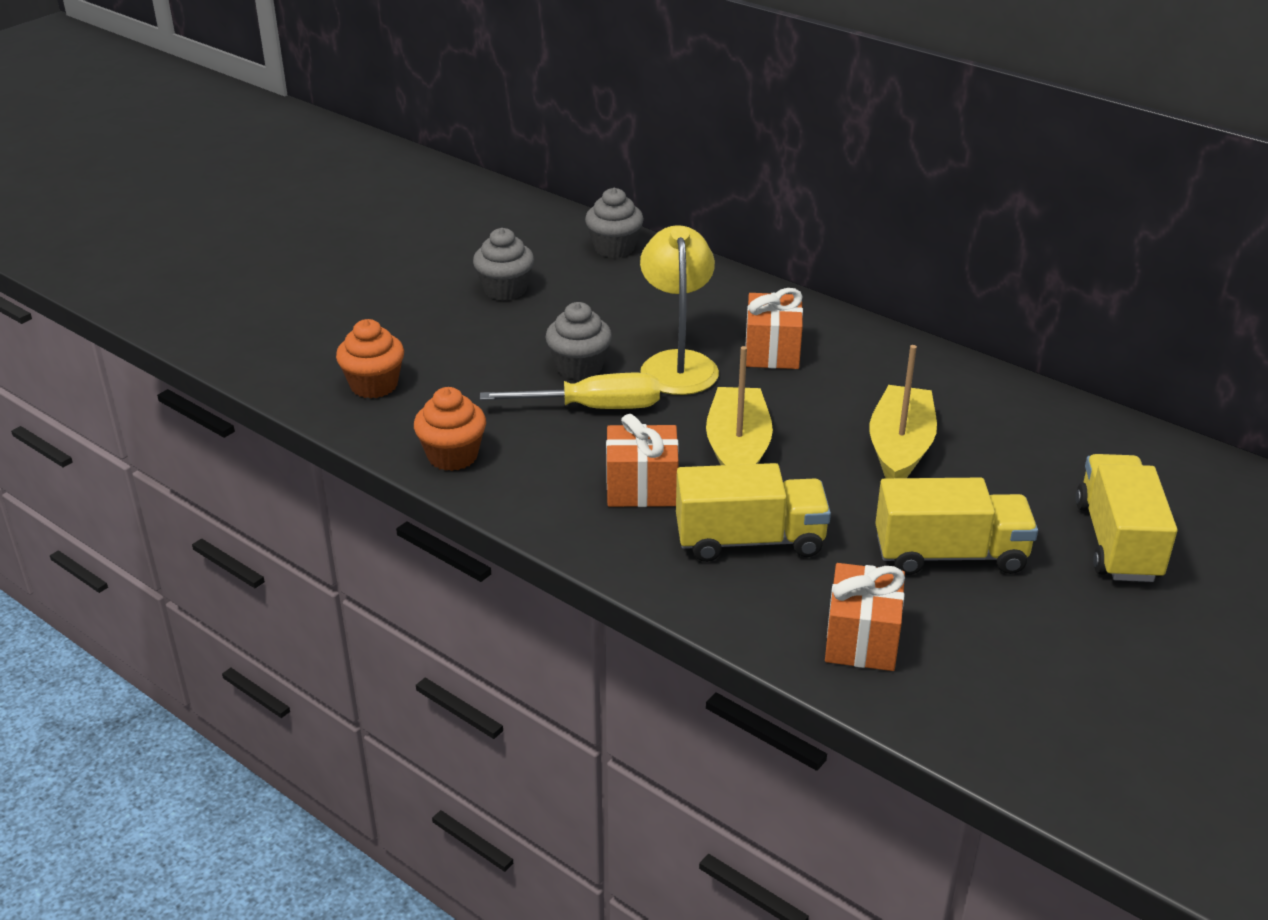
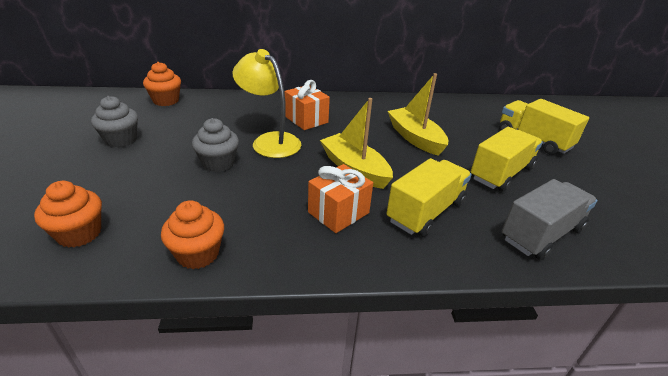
camera: 45 degrees left, 0 degrees up
(594, 408) = (254, 181): yellow screwdriver -> none
(614, 248) = (166, 101): grey cupcake -> orange cupcake
(862, 640) = (541, 234): orange gift -> grey truck

